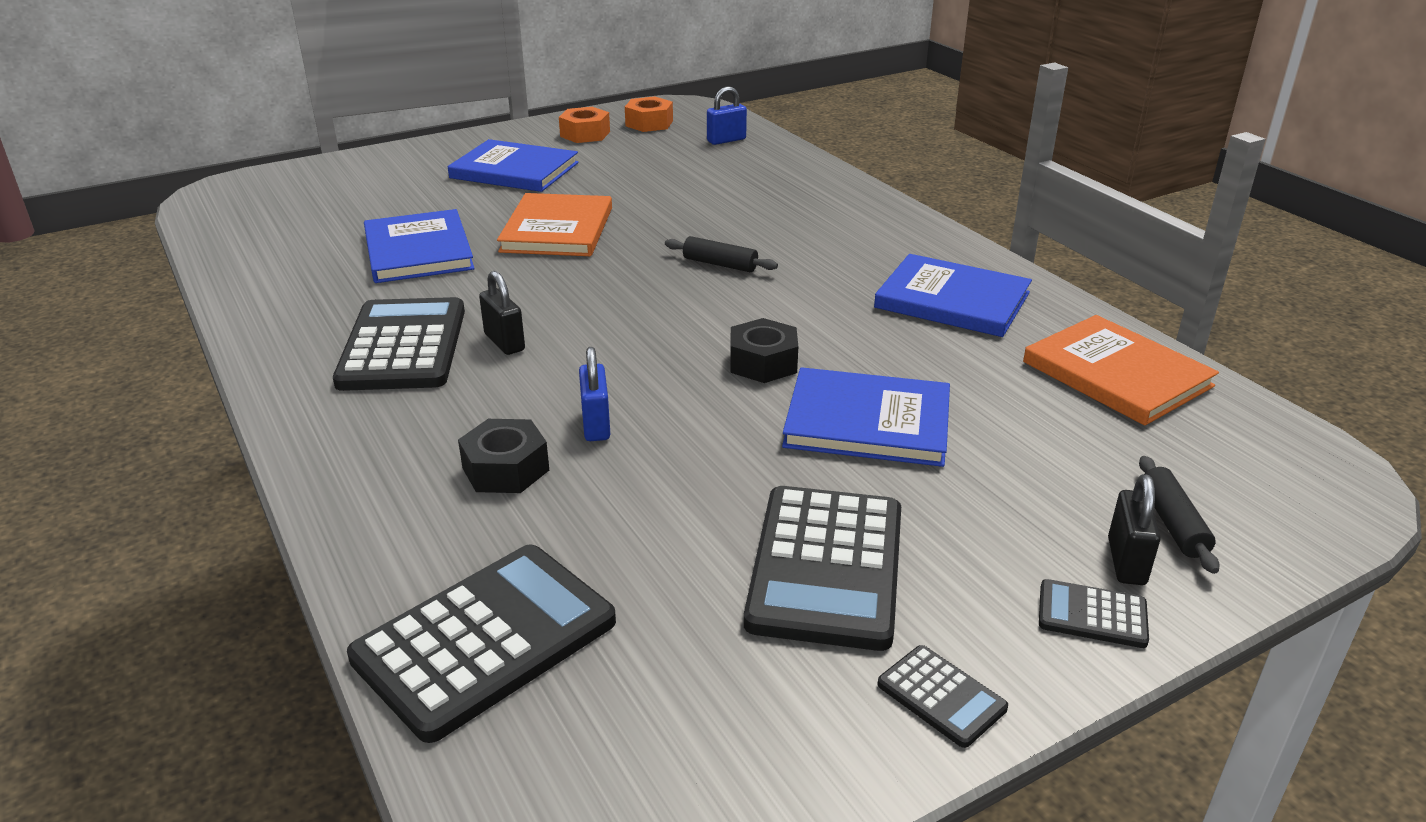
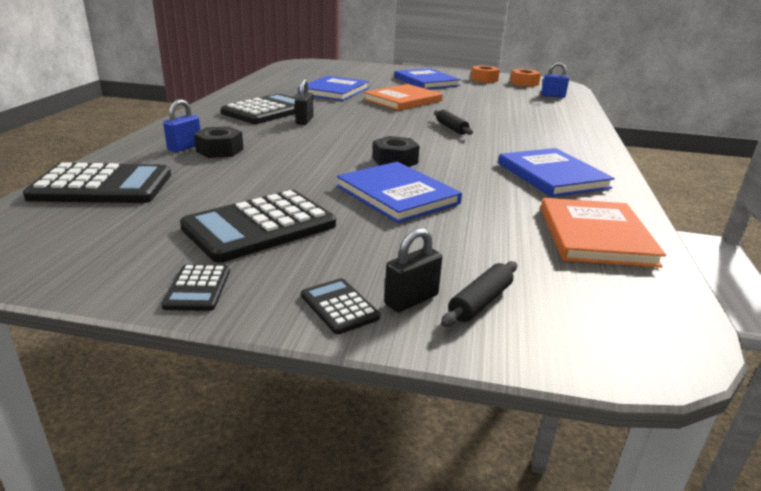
camera: 40 degrees right, 5 degrees down
(596, 424) = (280, 152): blue padlock -> blue padlock (185, 147)

